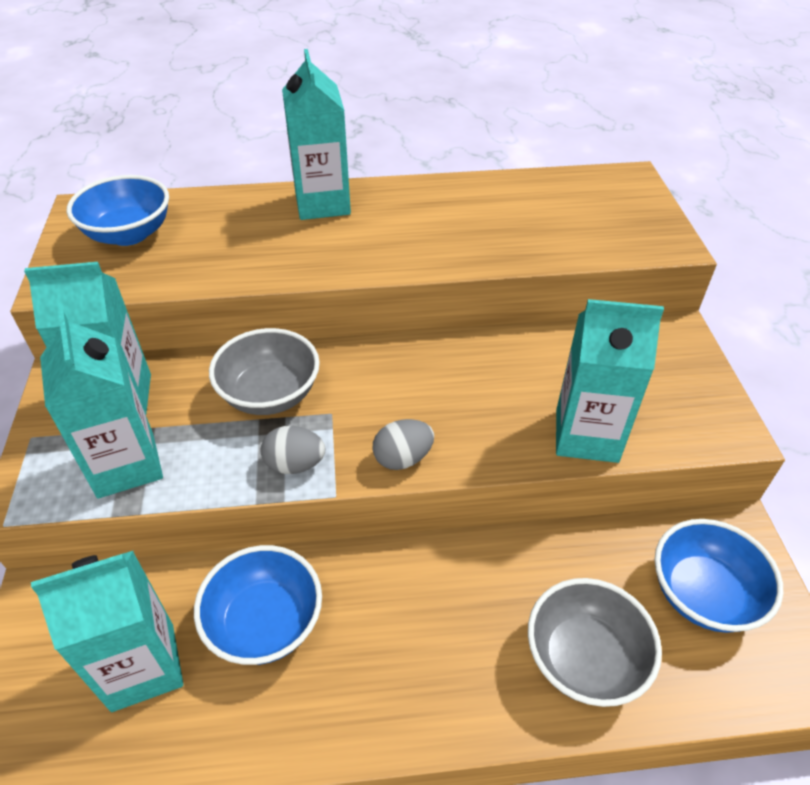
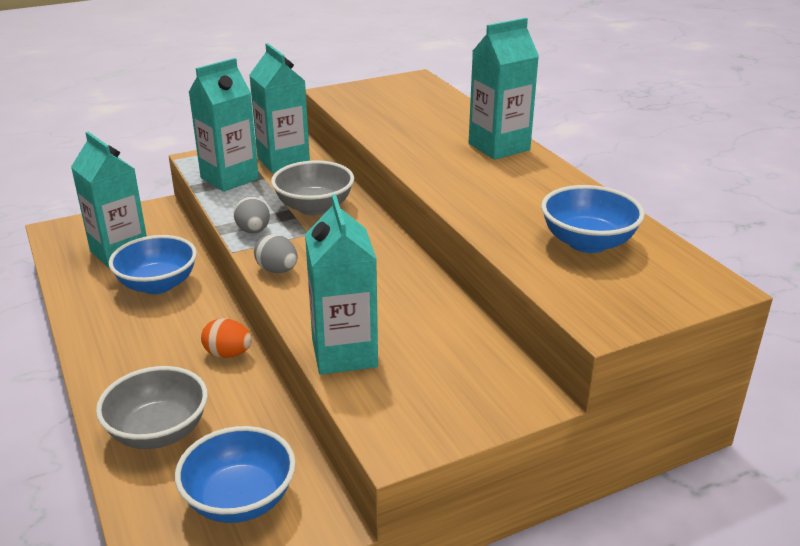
camera: 70 degrees right, 15 degrees down
(129, 234) = (400, 97): blue bowl -> blue bowl (587, 242)
(458, 564) = (228, 354): none -> orange egg

